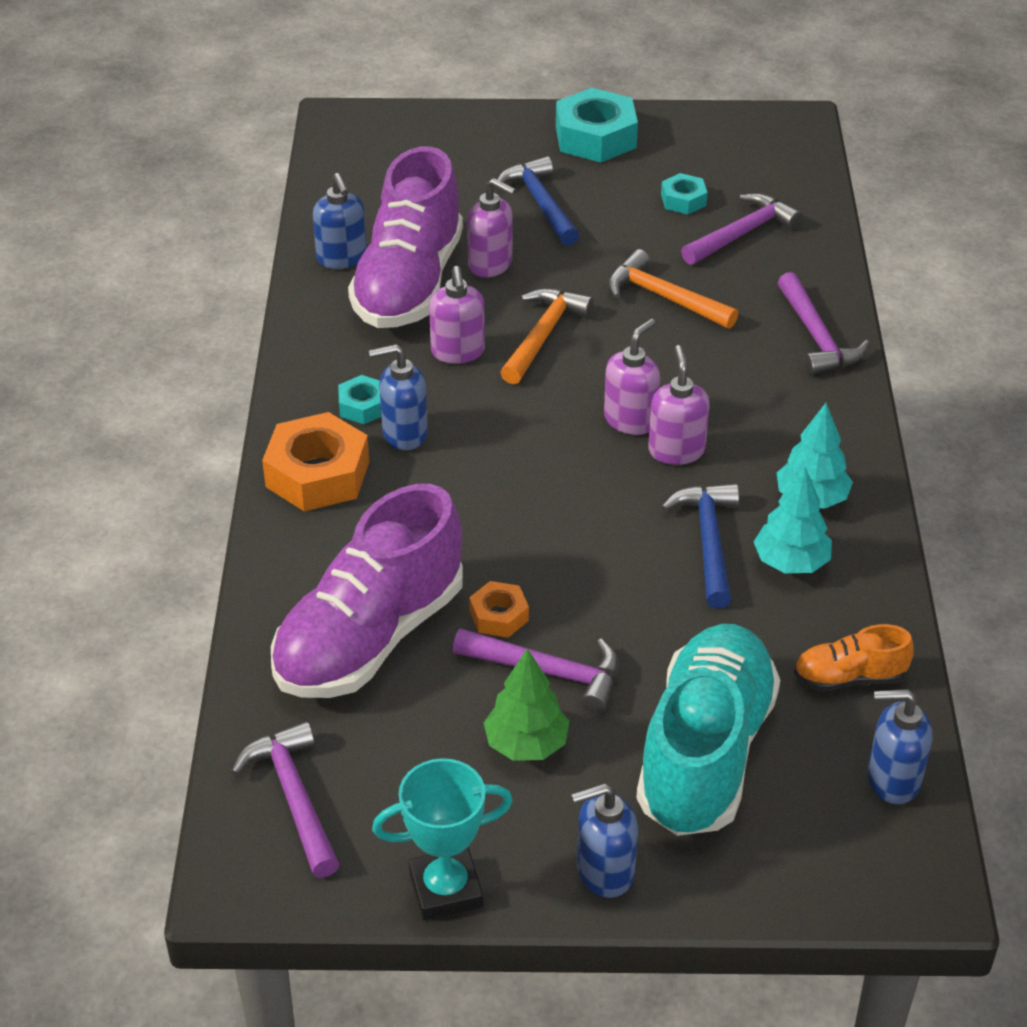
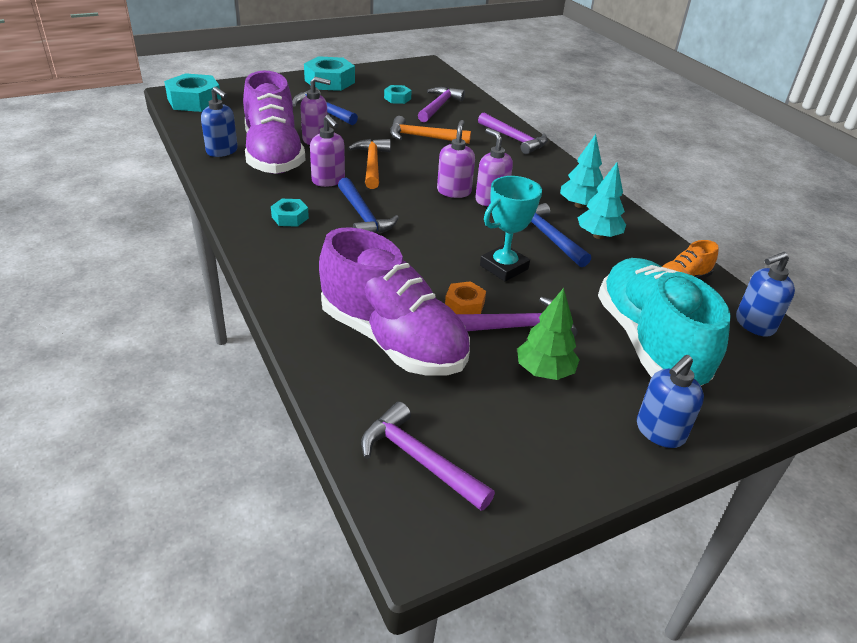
camera: 30 degrees left, 5 degrees down
(317, 474) = (286, 258): orange nut -> none
(358, 142) = (194, 101): none -> turquoise nut
(370, 638) = (393, 340): purple shoe -> purple shoe turned 60 degrees counterclockwise
(404, 433) = (327, 225): blue soap dispenser -> none
(446, 889) = (574, 483): turquoise trophy -> turquoise trophy (504, 267)
(464, 431) = (363, 216): none -> blue hammer

